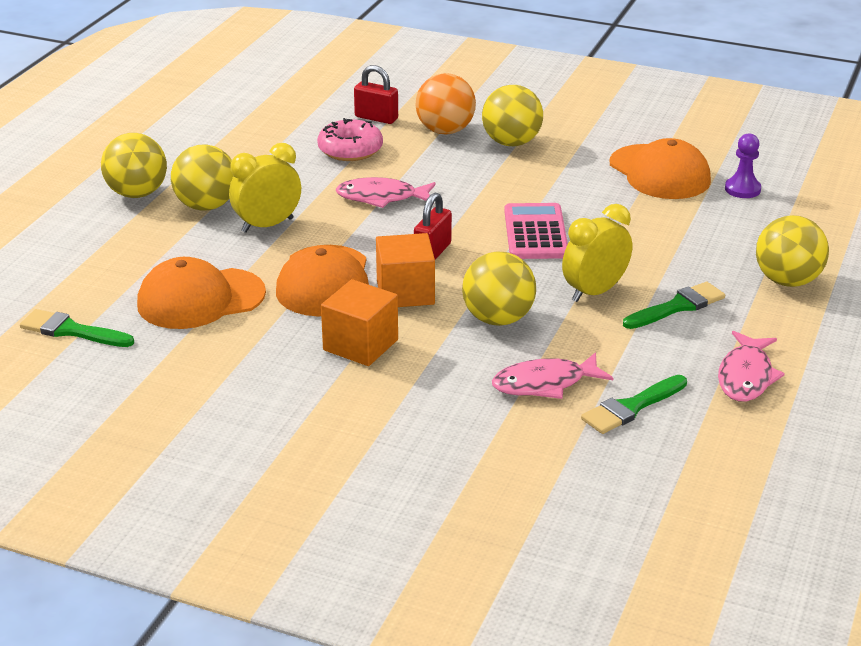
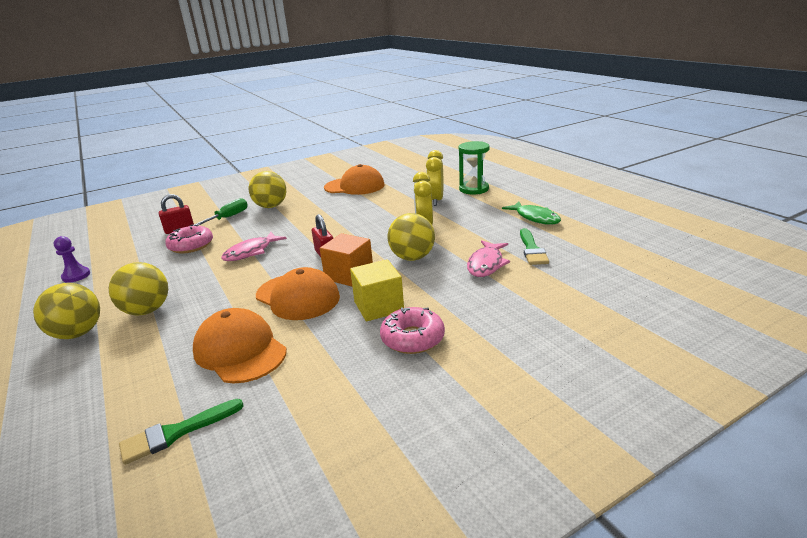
camera: 50 degrees left, 5 degrees down
(200, 299) = (240, 350): orange cap -> orange cap turned 120 degrees clockwise
(267, 225) = (208, 296): yellow clock -> yellow clock (436, 200)
(323, 395) = (412, 338): none -> pink donut
(360, 345) = (378, 306): orange cube -> yellow cube
(445, 131) = (228, 217): orange ball -> green screwdriver
(535, 233) = (353, 225): pink calculator -> none
(677, 306) = (462, 214): green brush -> none
(742, 189) = (395, 176): purple pawn -> purple pawn (76, 276)
(746, 376) = (535, 218): pink fish -> green fish
(787, 281) = (474, 189): yellow ball -> green hourglass

